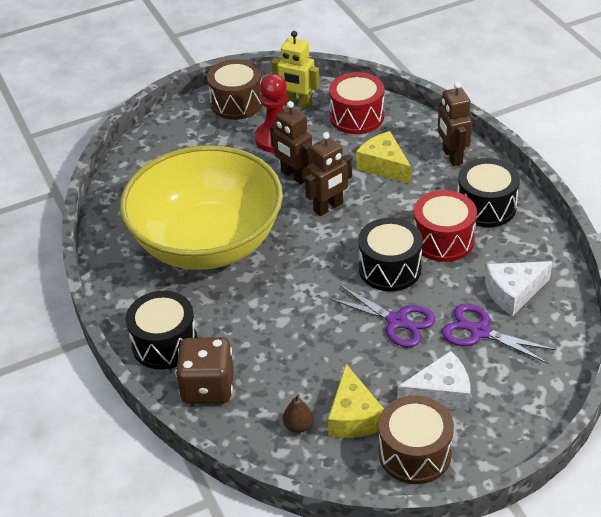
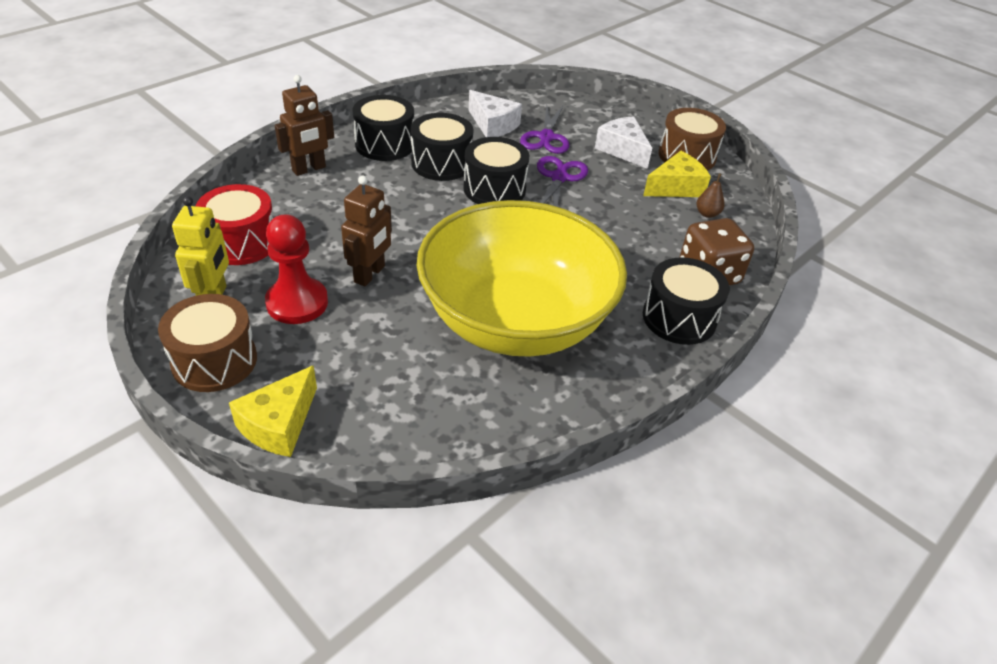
camera: 115 degrees left, 0 degrees up
(328, 207) = (419, 239): brown robot -> none
(384, 166) = (335, 210): yellow cheese -> yellow cheese (279, 424)
(443, 240) = (441, 163): red drum -> black drum

